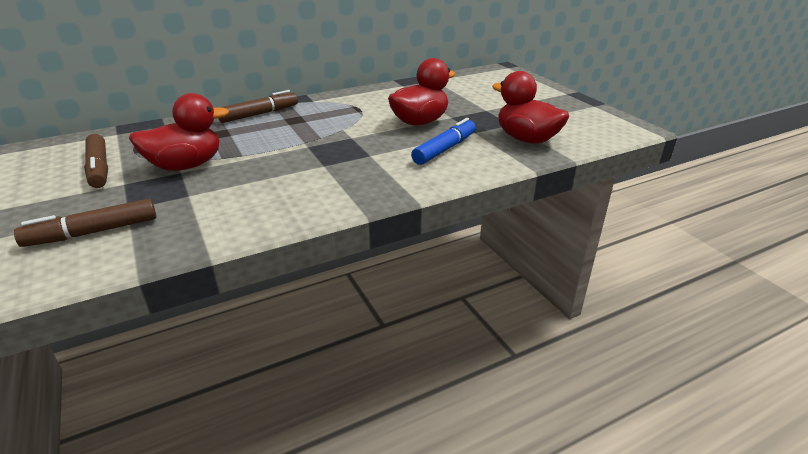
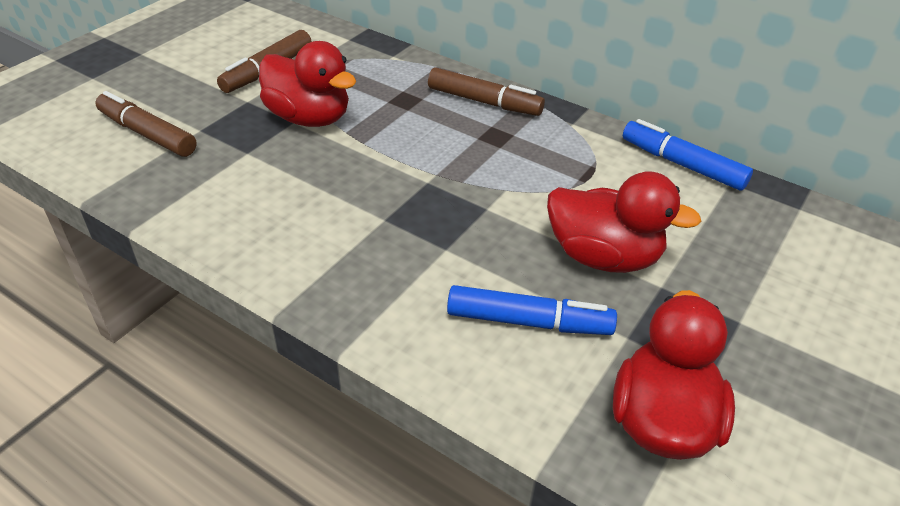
camera: 60 degrees right, 10 degrees up
(378, 89) = (682, 164): none -> blue marker

